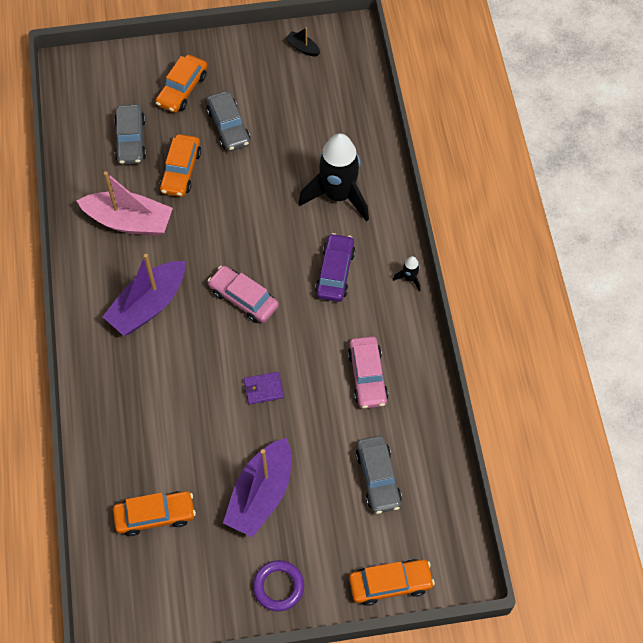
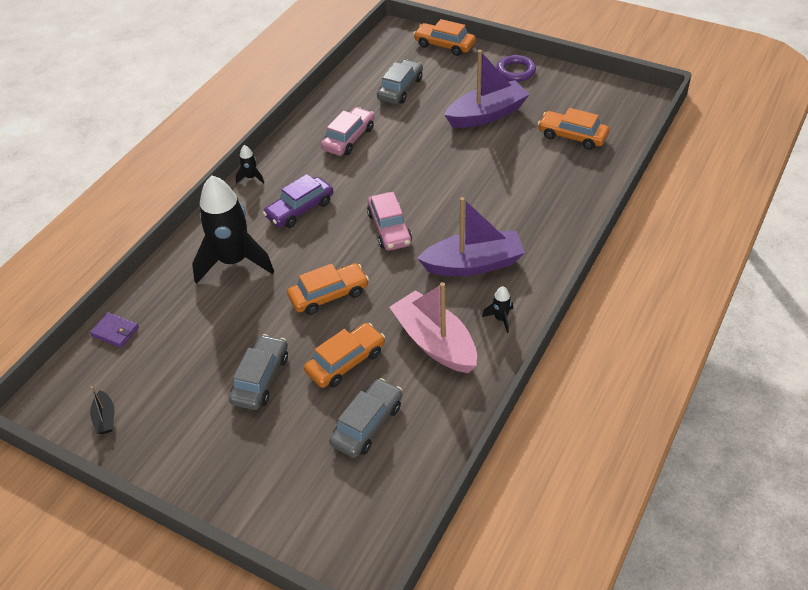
camera: 140 degrees left, 15 degrees down
(93, 269) = (500, 319): none -> black rocket
(182, 89) = (266, 449): orange car -> orange car (329, 295)
(263, 389) = (430, 166): purple wallet -> purple wallet (115, 331)

